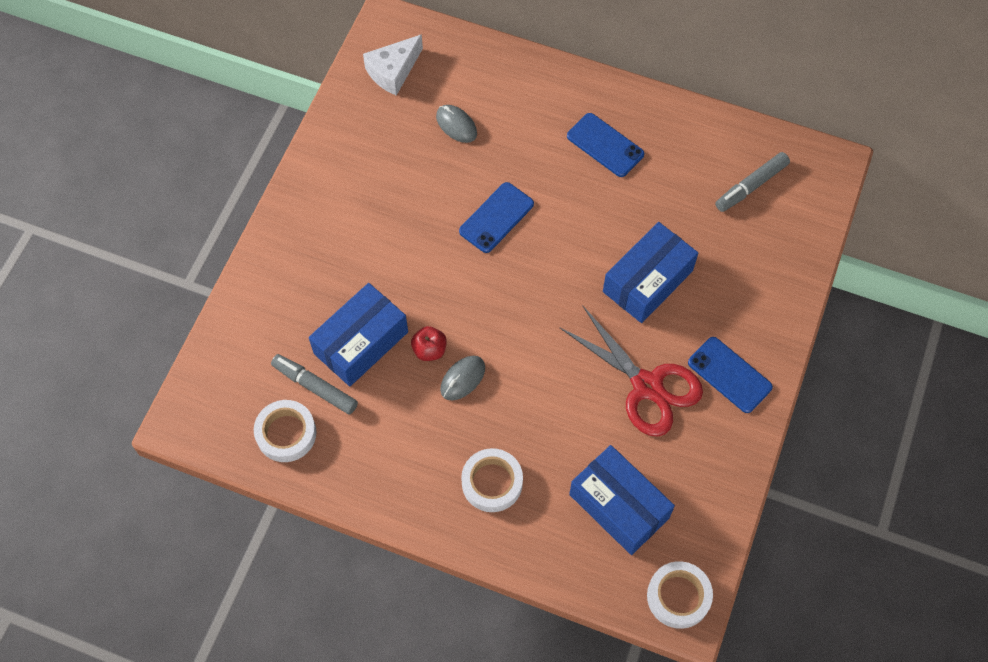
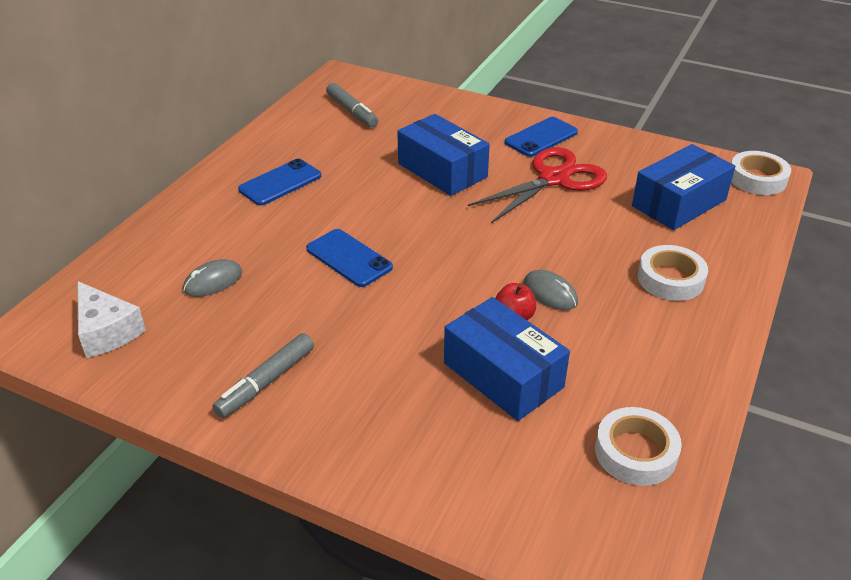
camera: 85 degrees left, 25 degrees down
(315, 387) = (566, 421): grey marker -> grey marker (266, 382)

